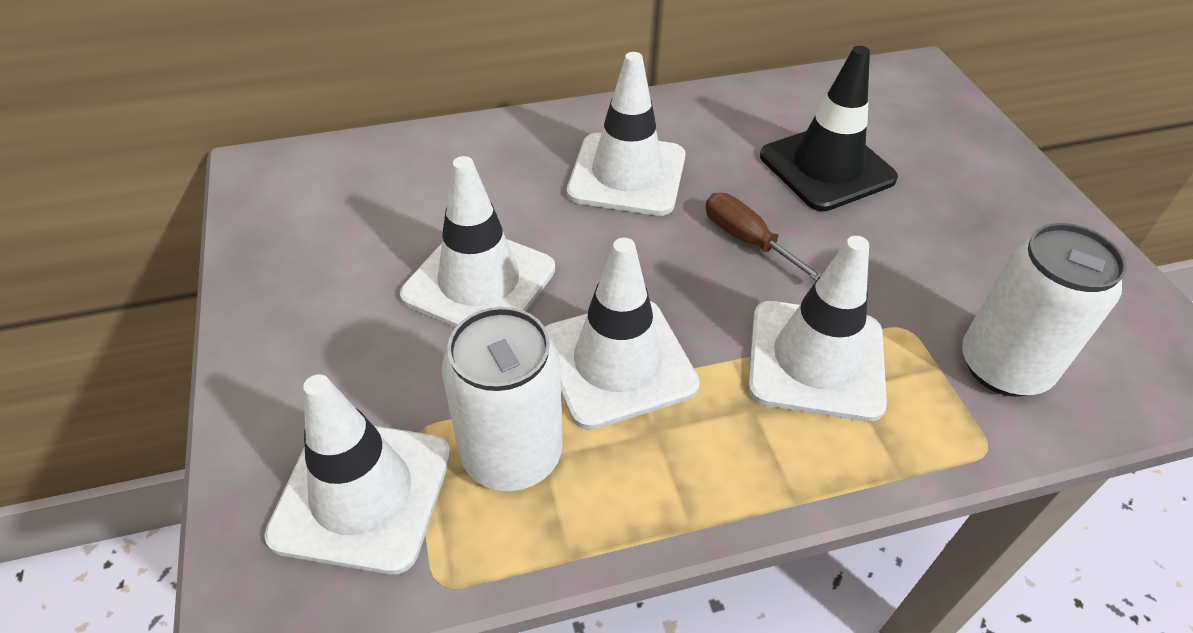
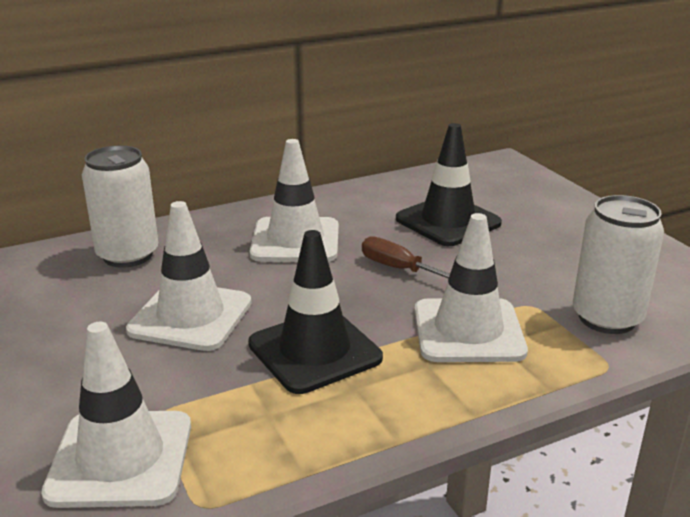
camera: 10 degrees left, 20 degrees down
(512, 454) = (242, 417): white can -> white can (128, 255)
(617, 362) = (314, 351): white traffic cone -> black traffic cone

